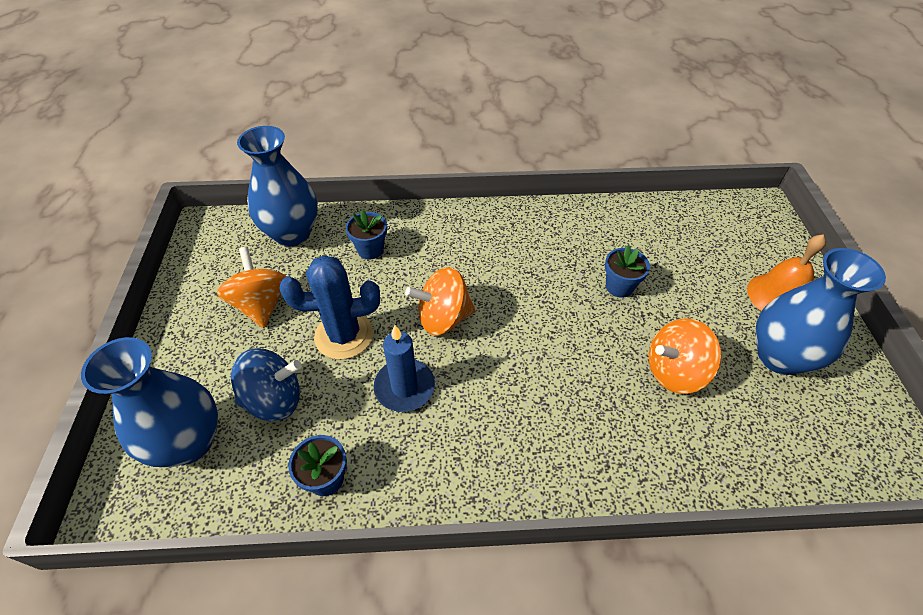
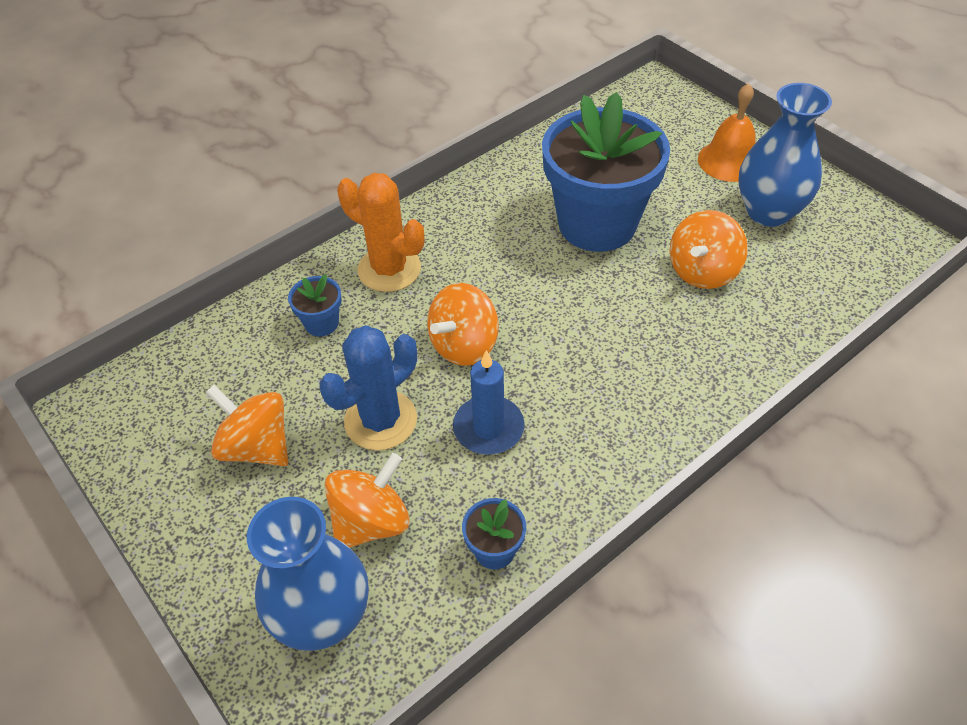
camera: 35 degrees left, 0 degrees up
(274, 400) = (371, 521): blue spinning top -> orange spinning top
(292, 233) = (212, 356): blue vase -> none
(444, 238) = (389, 269): none -> orange cactus
(619, 286) = (597, 224): blue flower pot -> blue flower pot, size x2.50

